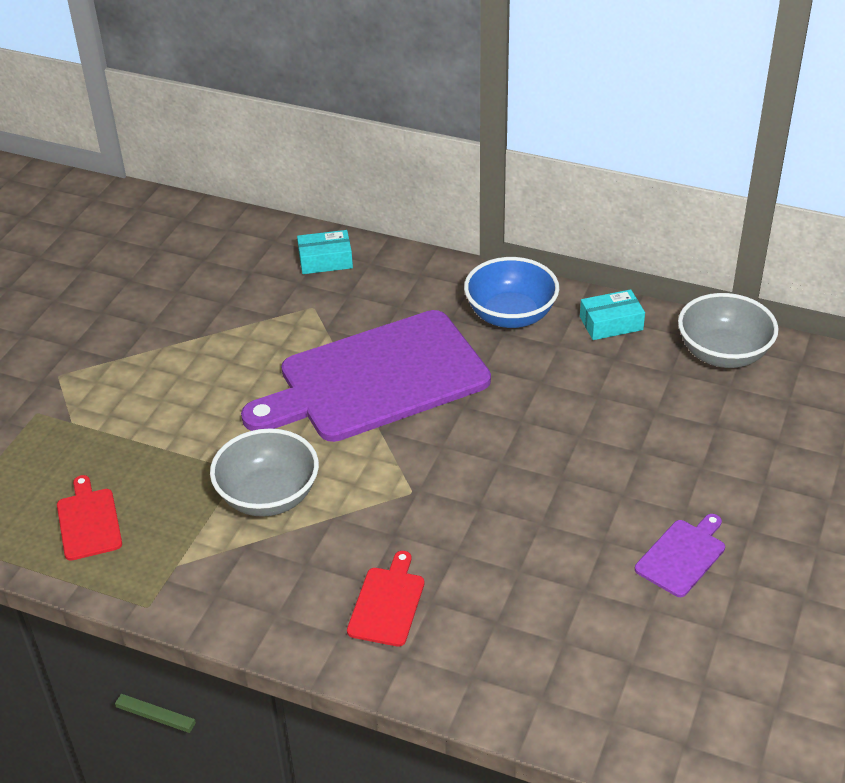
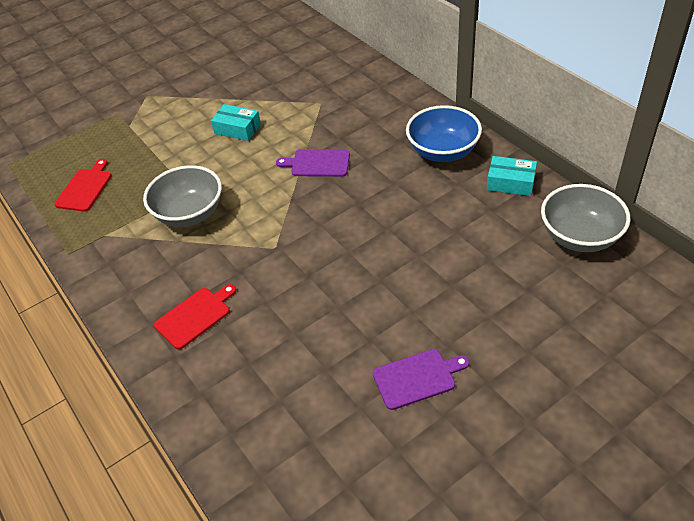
camera: 35 degrees right, 5 degrees up
(325, 260) = (353, 75): turquoise box -> turquoise box (237, 129)
(376, 379) = (317, 163): purple cutting board -> purple cutting board, size x0.40

